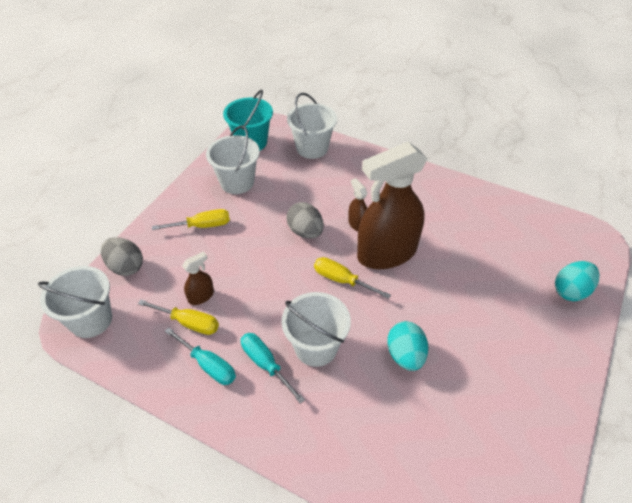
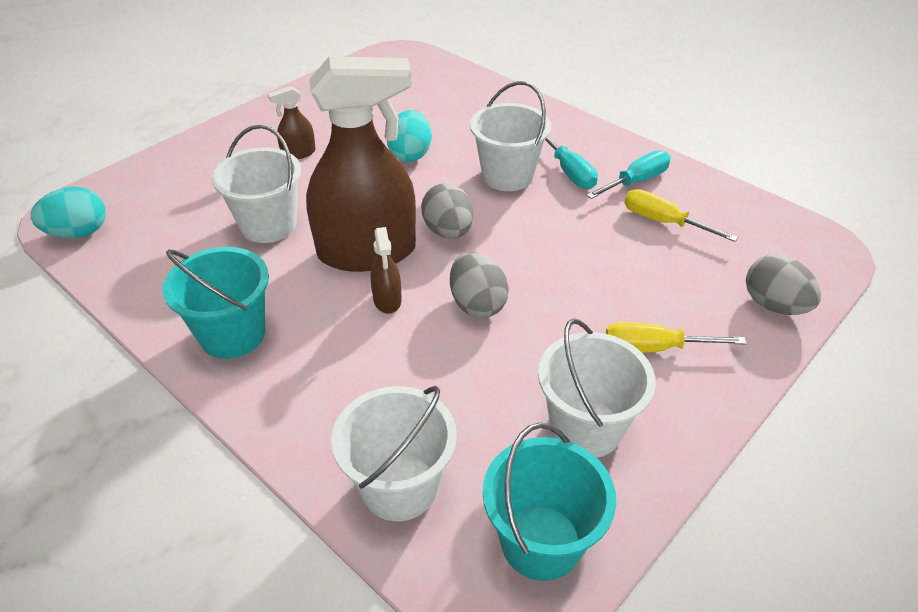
camera: 165 degrees left, 5 degrees down
(91, 320) = (800, 247): white bucket -> white bucket (268, 225)
(201, 296) = (649, 247): brown spray bottle -> brown spray bottle (298, 153)
(208, 365) = (636, 181): turquoise screwdriver -> turquoise screwdriver turned 90 degrees clockwise
(342, 280) = (448, 231): yellow screwdriver -> grey egg
(426, 190) = (232, 334): none -> turquoise bucket
(571, 291) = (172, 172): turquoise egg -> turquoise egg (79, 233)

